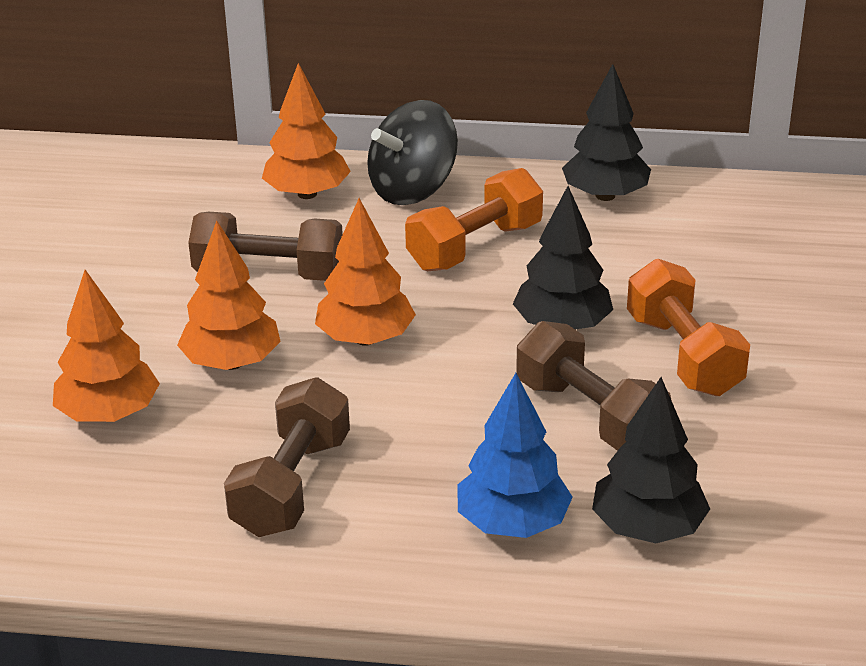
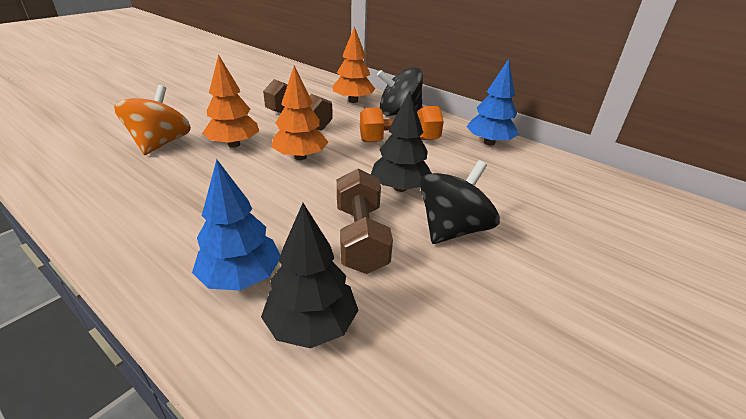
camera: 30 degrees right, 0 degrees up
(109, 414) = (160, 144): orange tree -> orange spinning top
(291, 485) = (175, 203): brown dumbbell -> none
(605, 195) = (489, 142): black tree -> blue tree
(683, 355) = (452, 229): orange dumbbell -> black spinning top

